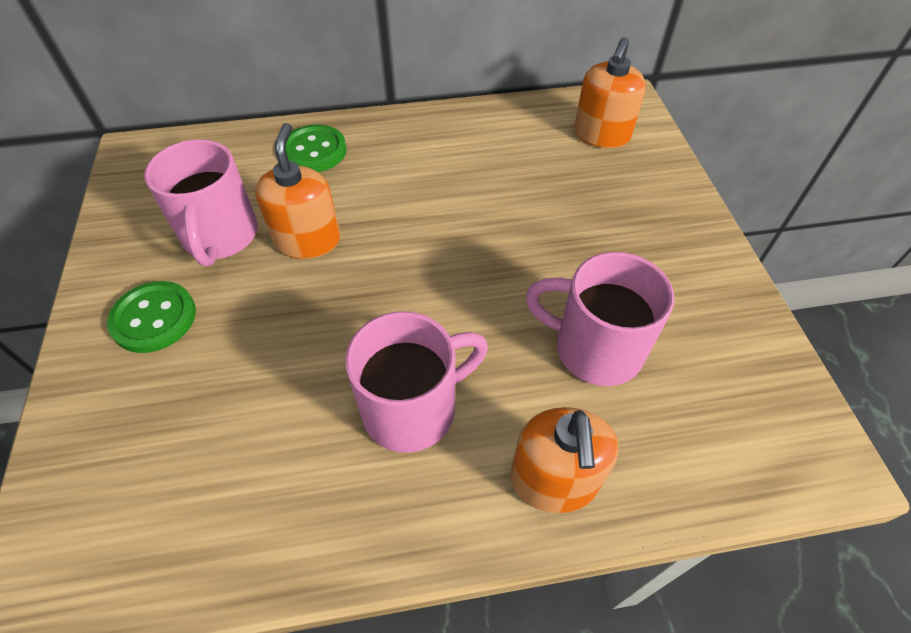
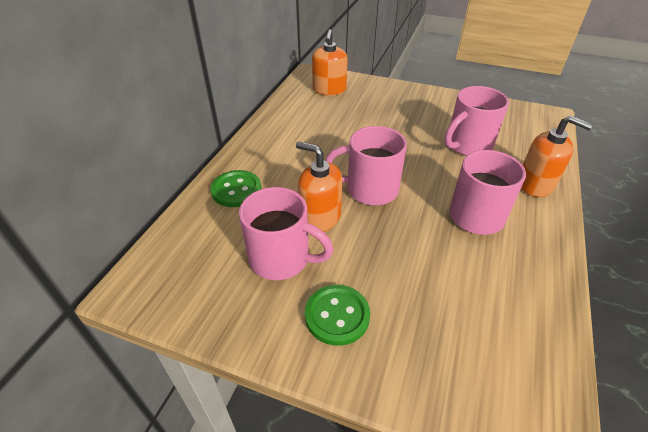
camera: 60 degrees left, 10 degrees down
(392, 267) = (370, 190): none -> pink mug
(601, 135) = (329, 89): orange soap dispenser -> orange soap dispenser turned 45 degrees clockwise

